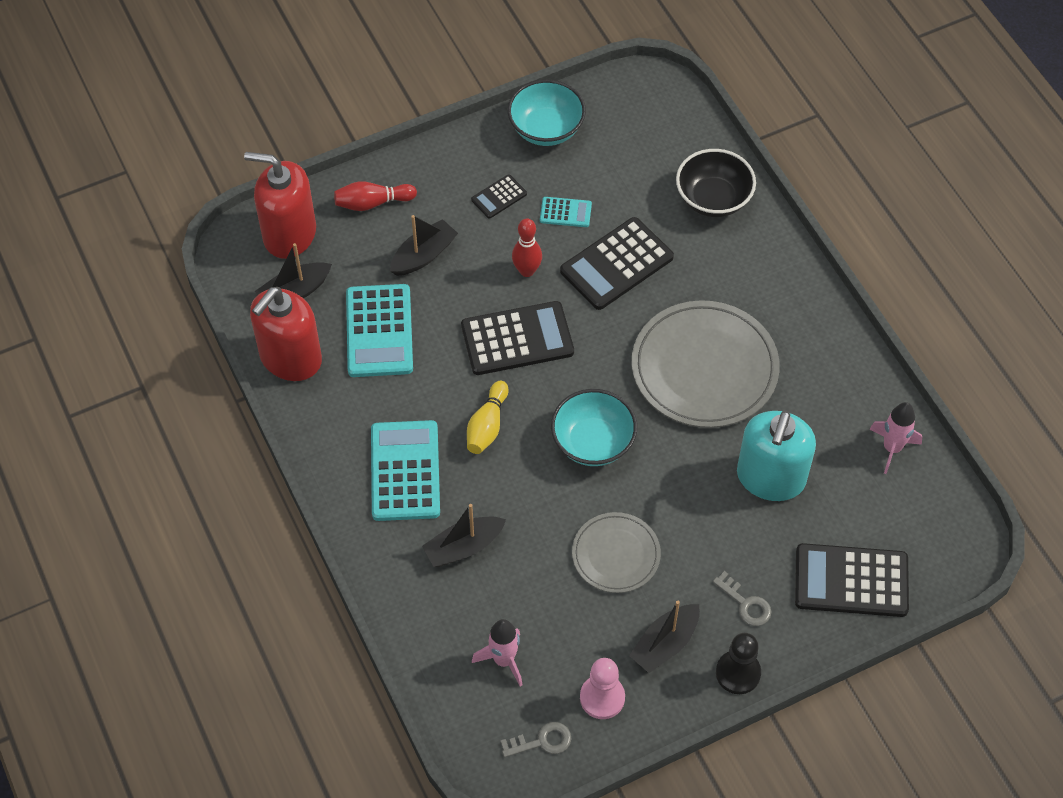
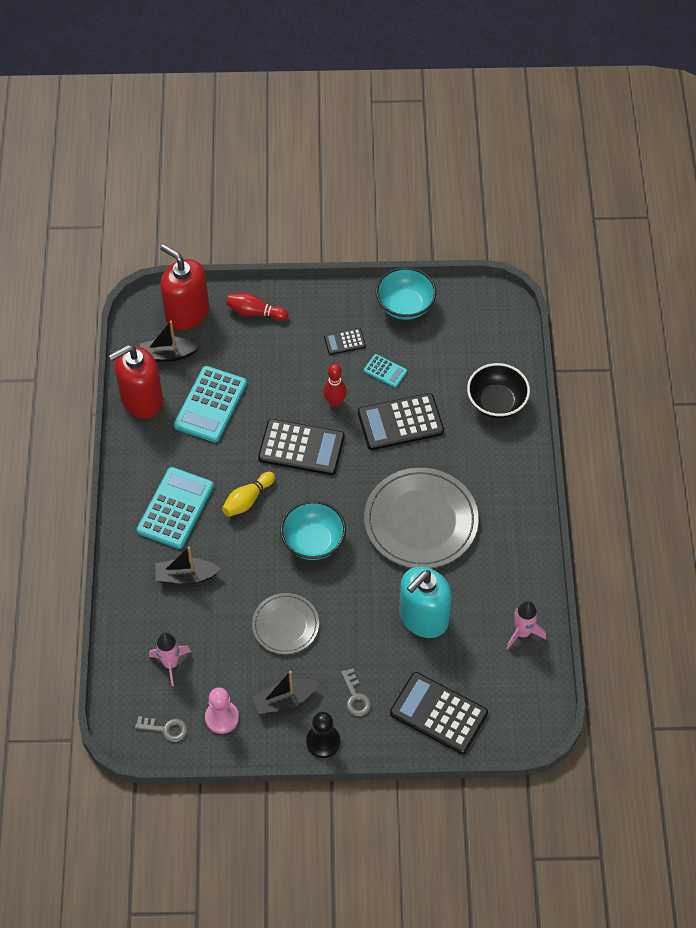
camera: 25 degrees right, 0 degrees up
(424, 255) = (269, 363): black boat -> none

